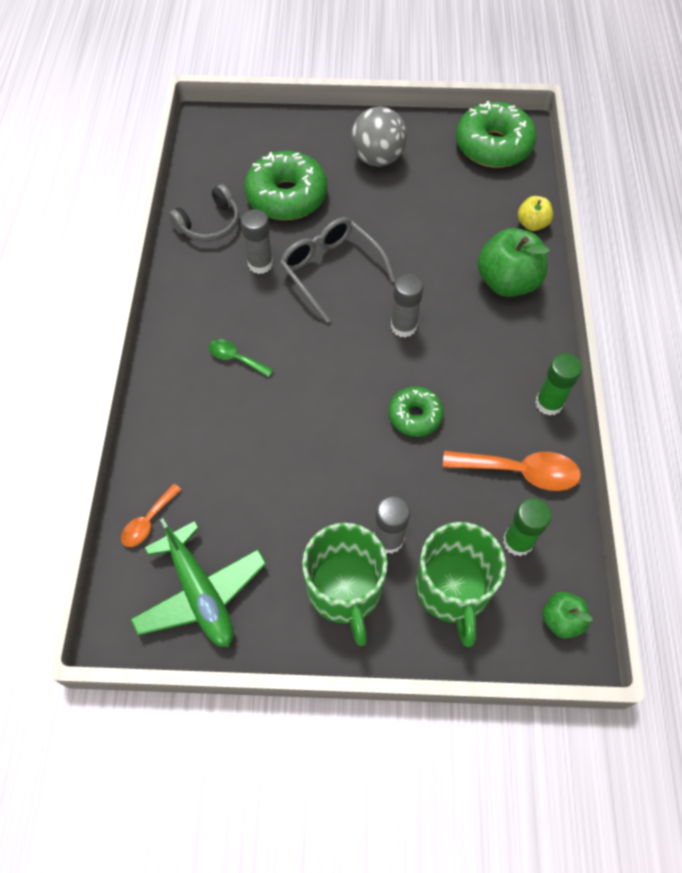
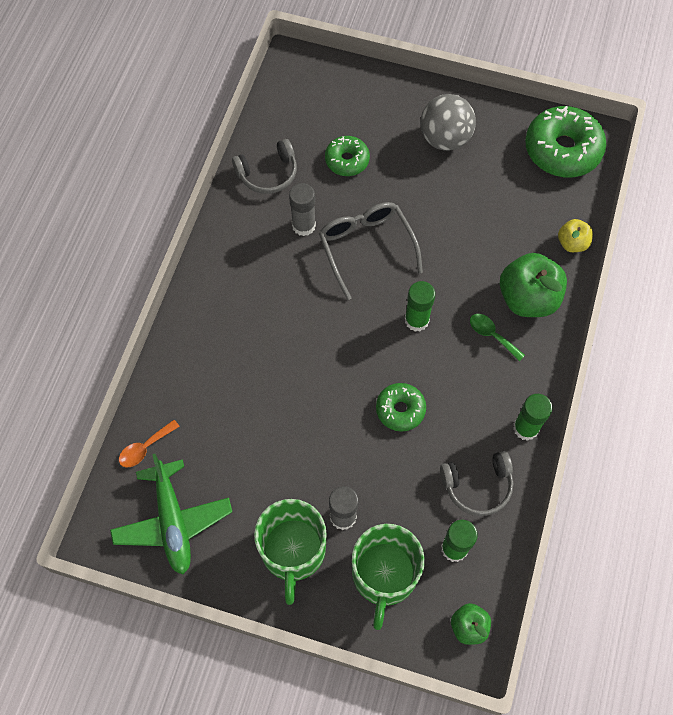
camera: 15 degrees right, 5 degrees up
(235, 358) = (257, 315): green spoon -> green spoon (492, 335)
(286, 196) = (347, 160): green donut -> green donut, size x0.57
(403, 326) = (416, 320): grey glue stick -> green glue stick
(520, 472) = (477, 486): orange spoon -> grey headphones

